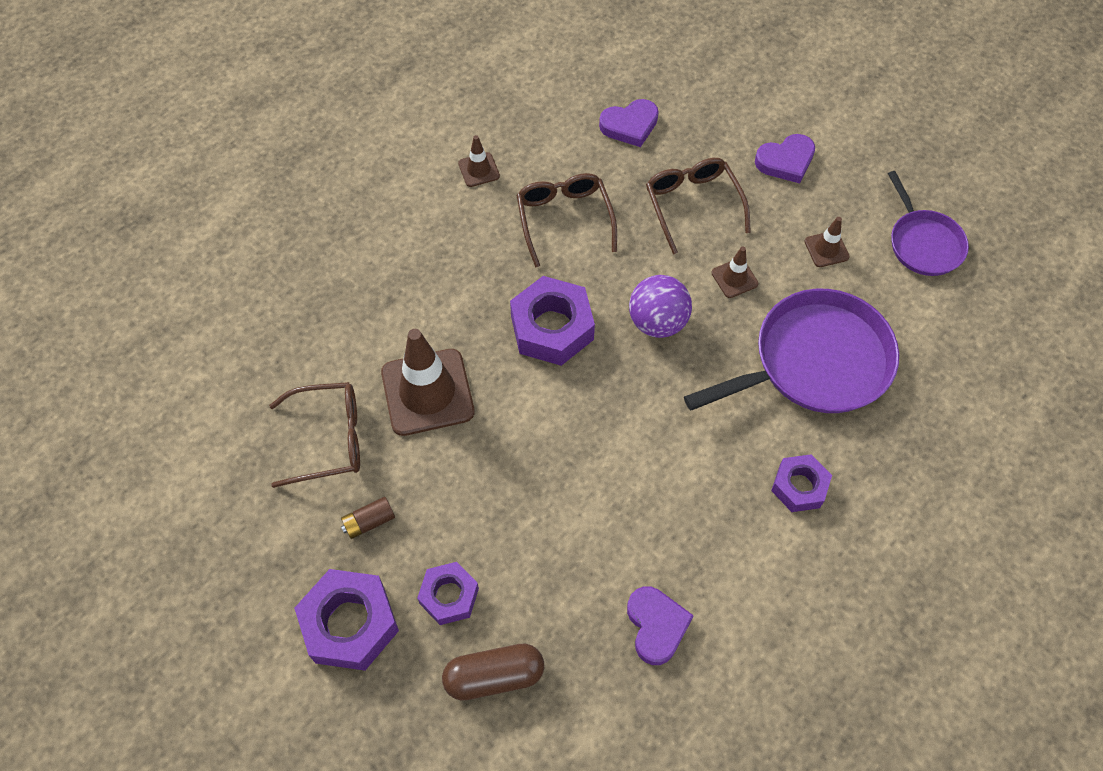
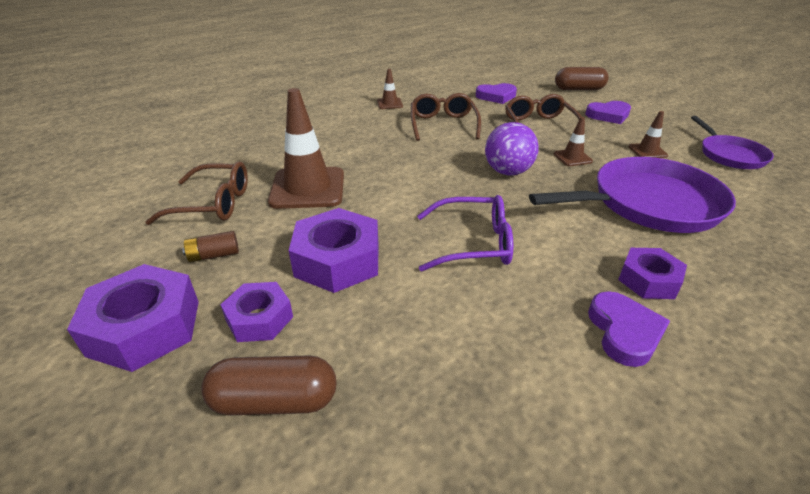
camera: 10 degrees right, 25 degrees down
(552, 328) = (421, 167): purple nut -> purple nut (338, 260)
(630, 460) = (473, 243): none -> purple glasses
(656, 626) = (485, 378): purple heart -> purple heart (624, 332)
(749, 85) = (579, 89): none -> brown capsule

